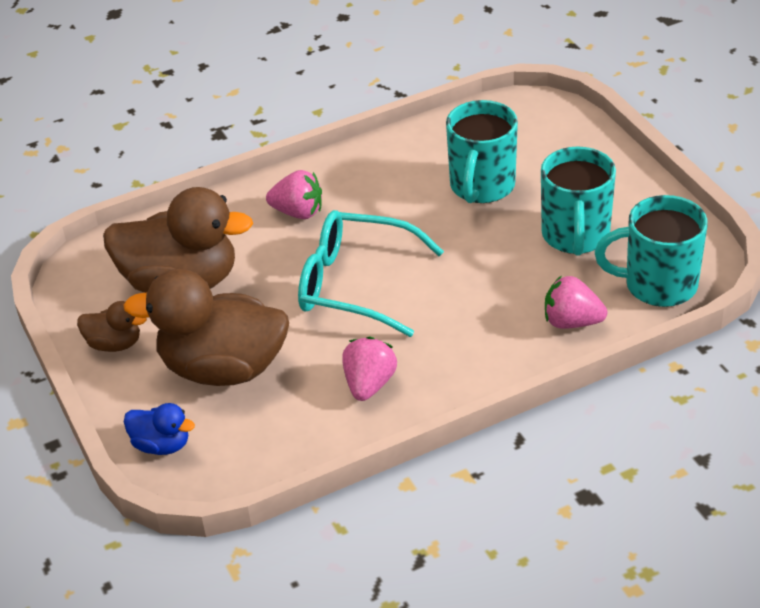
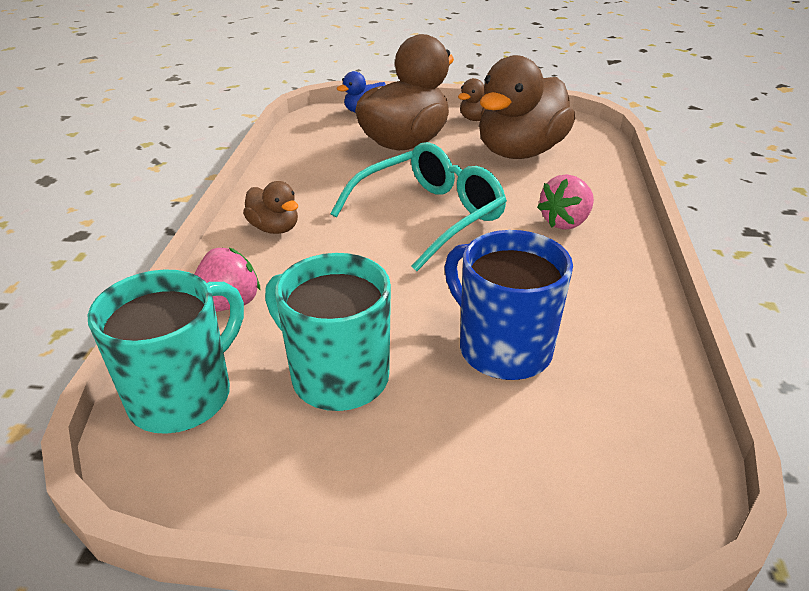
camera: 120 degrees right, 5 degrees down
(369, 384) = (311, 184): pink strawberry -> none
(460, 361) = (274, 228): none -> brown duck
(481, 187) = (502, 348): turquoise mug -> blue mug

